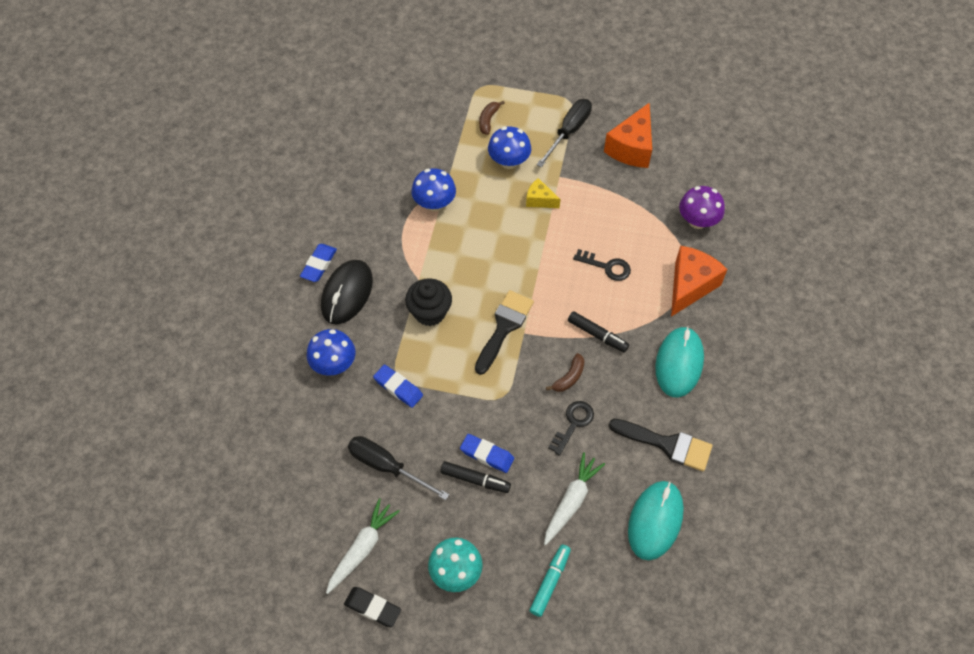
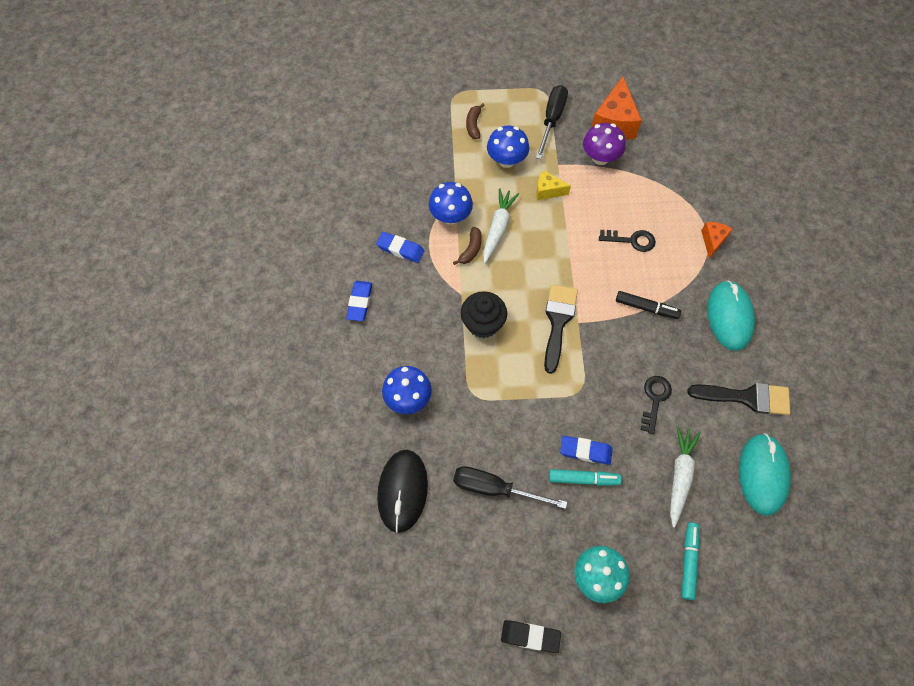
camera: 15 degrees left, 5 degrees up
(347, 293) = (397, 325): black mouse -> black mouse (402, 491)
(362, 548) = (499, 578): white carrot -> white carrot (498, 228)
(398, 388) = (478, 406): blue eraser -> blue eraser (400, 249)
(475, 480) = (583, 479): black marker -> turquoise marker
(569, 377) = (635, 355): brown banana -> brown banana (471, 249)
(690, 286) = (712, 241): orange cheese -> orange cheese, size x0.54
(697, 221) = (697, 178): purple mushroom -> purple mushroom (600, 157)

